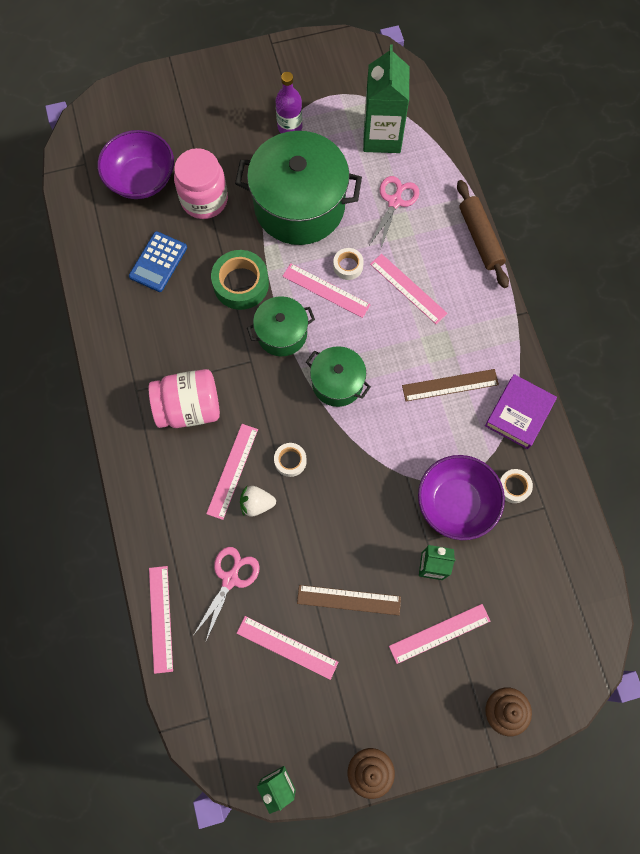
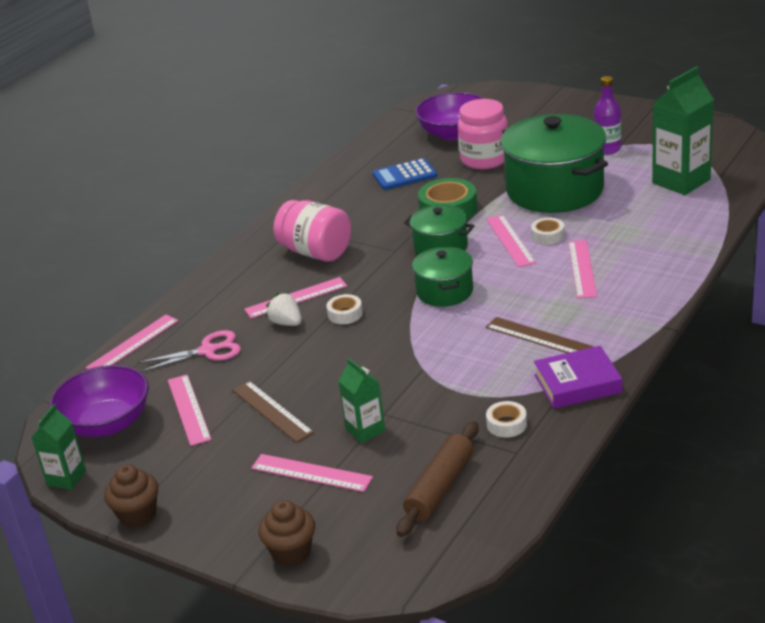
camera: 50 degrees right, 40 degrees down
(395, 201) = (641, 218): pink scissors -> none
(456, 503) = (441, 406): purple bowl -> purple bowl (107, 424)
(480, 238) = (692, 269): brown rolling pin -> brown rolling pin (440, 487)

